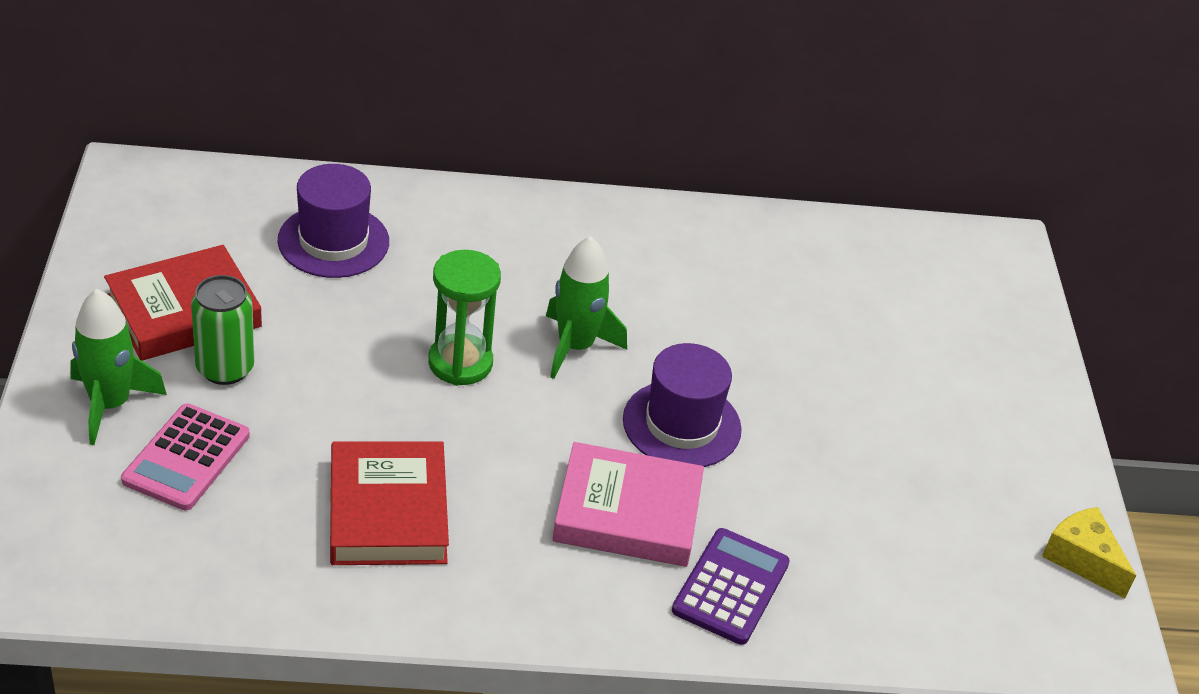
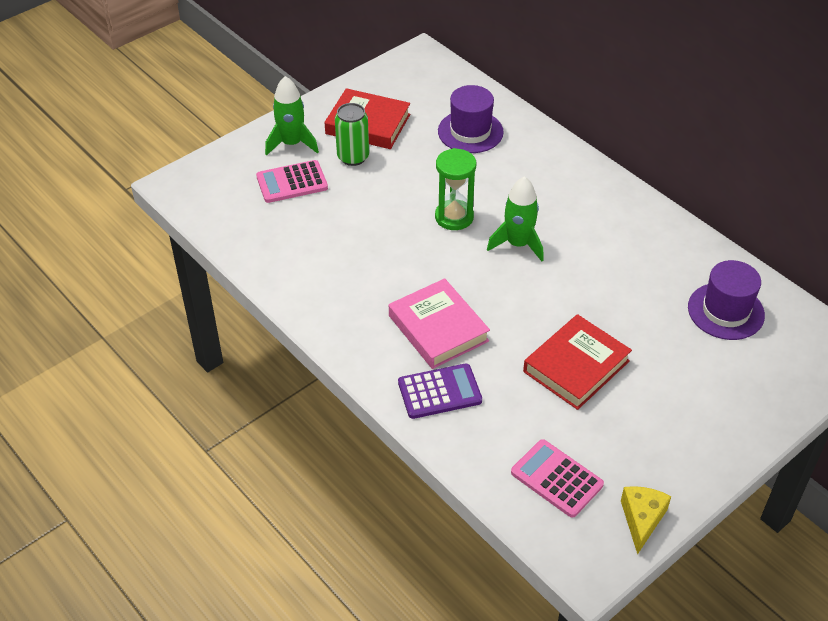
camera: 55 degrees right, 5 degrees up
(388, 511) = (339, 256): red book -> red book (576, 366)
(681, 424) = (519, 310): purple hat -> purple hat (725, 311)
(963, 584) = (556, 479): none -> pink calculator

